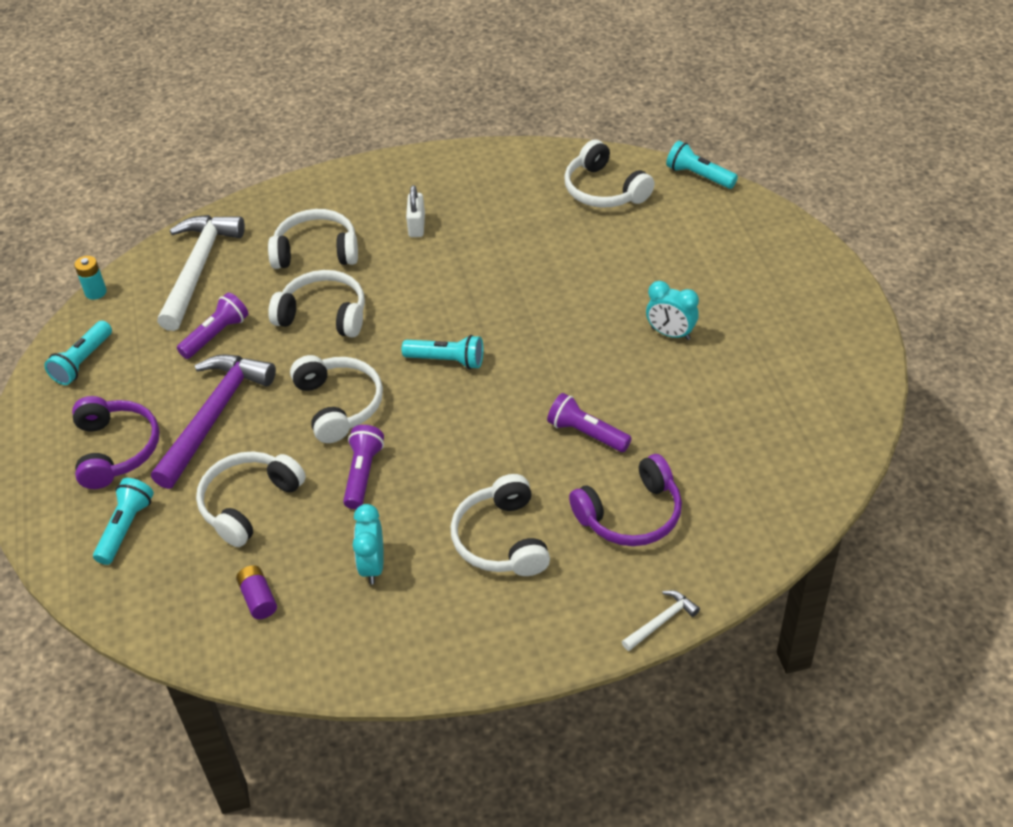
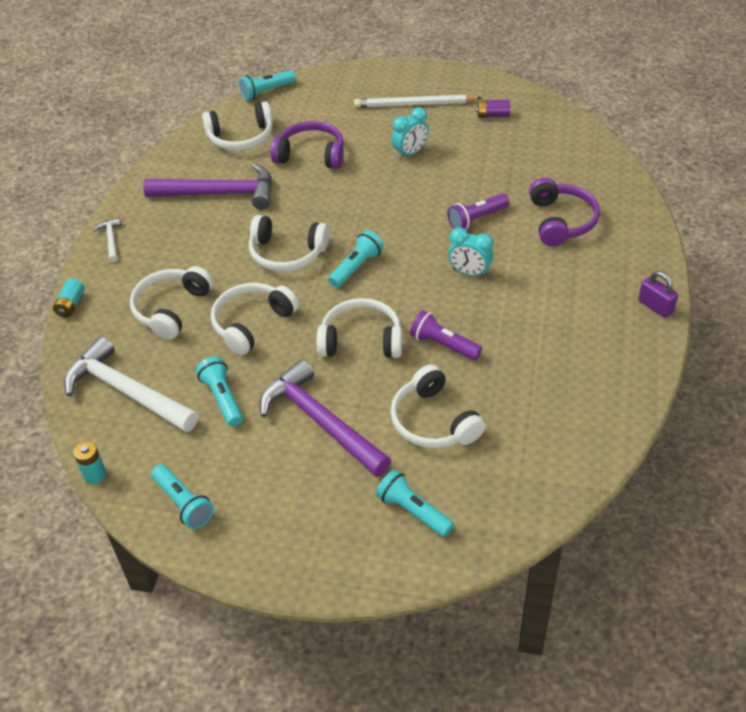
camera: 65 degrees left, 0 degrees up
(116, 449) = (315, 499): purple headphones -> purple headphones (311, 155)
(216, 335) = (222, 398): purple flashlight -> turquoise flashlight
(258, 599) = (536, 438): purple battery -> purple battery (492, 115)
(290, 185) = (71, 304): none -> turquoise battery
(372, 566) = (538, 363): turquoise clock -> turquoise clock (469, 273)
(416, 226) = (193, 242): white padlock -> none
(501, 539) = (549, 288): white headphones -> white headphones (287, 253)
(502, 213) = (219, 194): none -> purple hammer
(523, 655) = (655, 306): none -> purple padlock
(661, 621) = (656, 235): white hammer -> white hammer (111, 240)
(767, 304) = (414, 104): none -> white pencil

